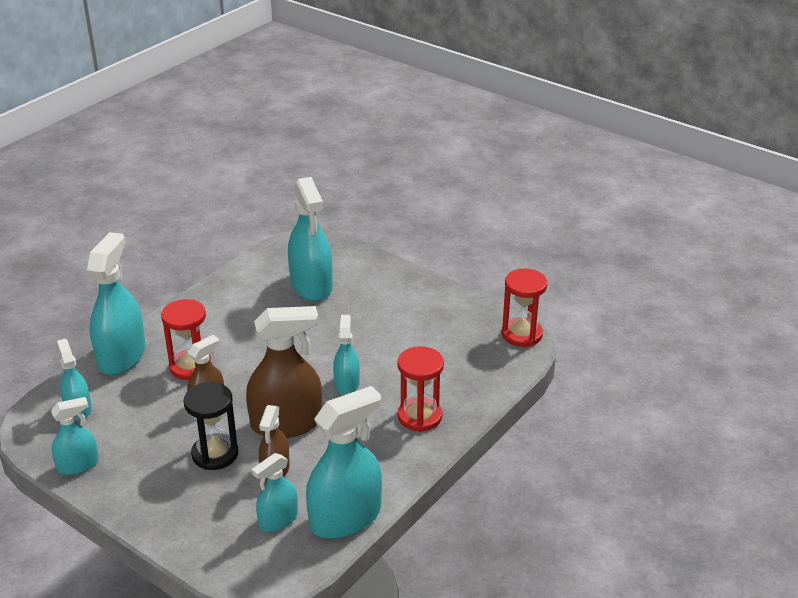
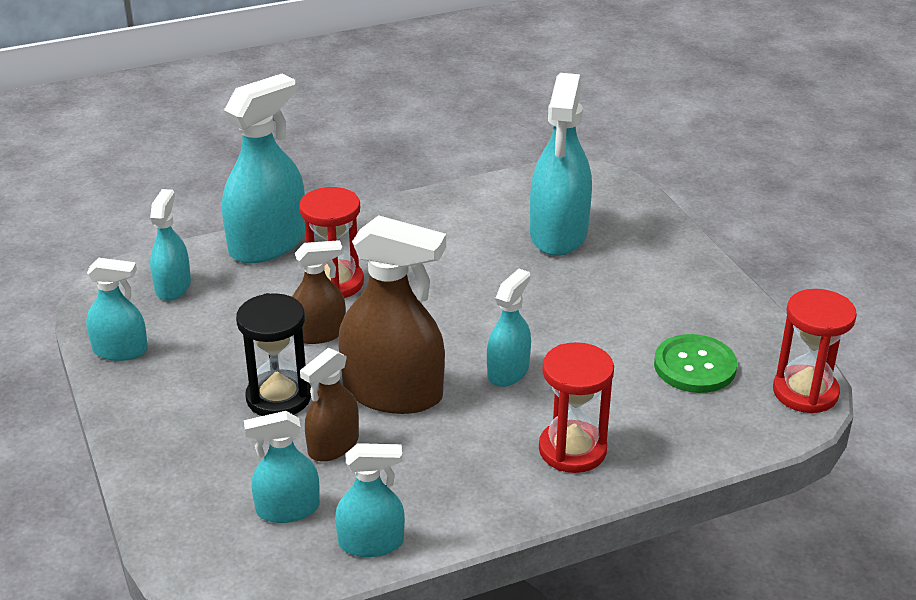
camera: 30 degrees right, 0 degrees up
(345, 517) = (371, 543): turquoise spray bottle -> turquoise spray bottle, size x0.56
(452, 341) = (694, 366): none -> green button

